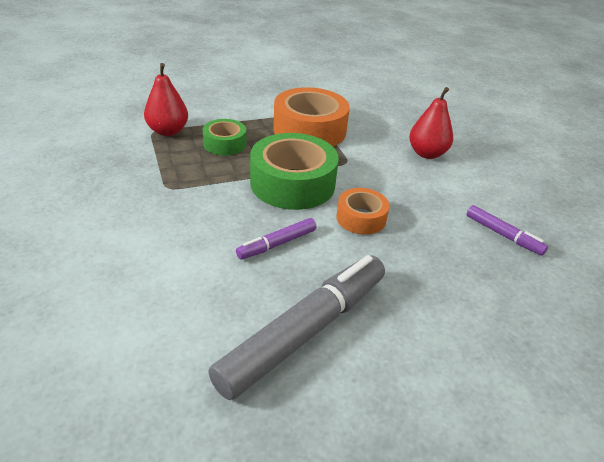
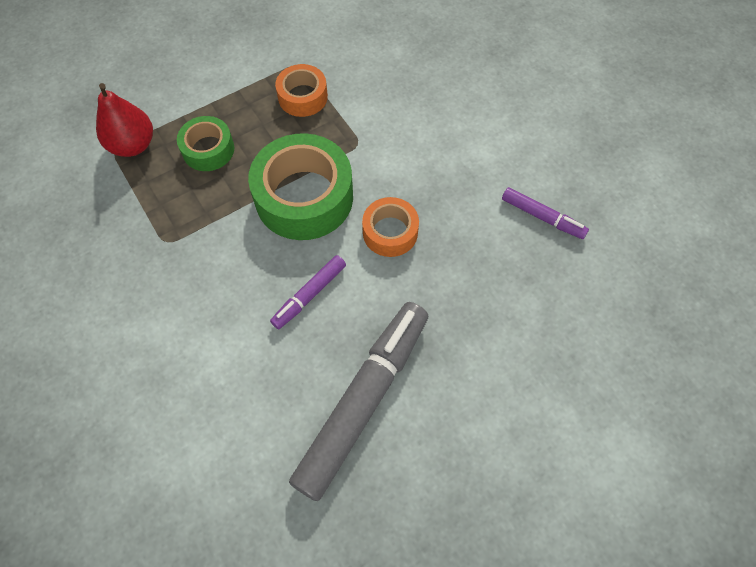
camera: 10 degrees left, 25 degrees up
(309, 130) = (302, 97): orange tape -> orange tape, size x0.55
(427, 154) = (447, 104): red pear -> none

